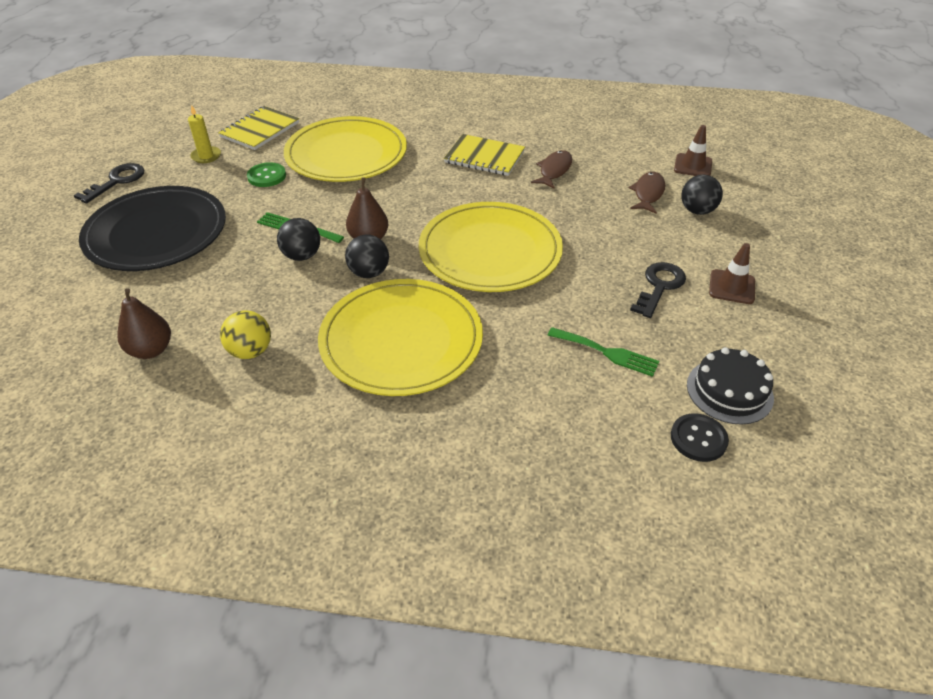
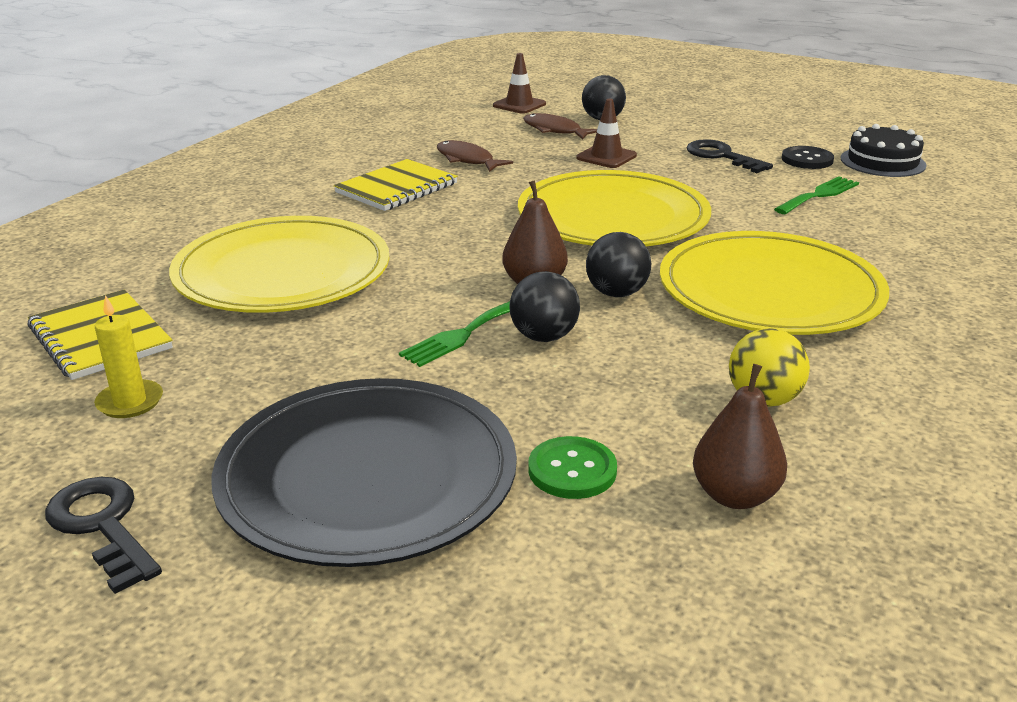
camera: 70 degrees left, 15 degrees down
(267, 176) = (277, 345): green button -> green button (572, 470)
(698, 439) = (944, 184): black button -> black button (807, 159)
(732, 287) = (735, 132): brown traffic cone -> brown traffic cone (606, 157)

